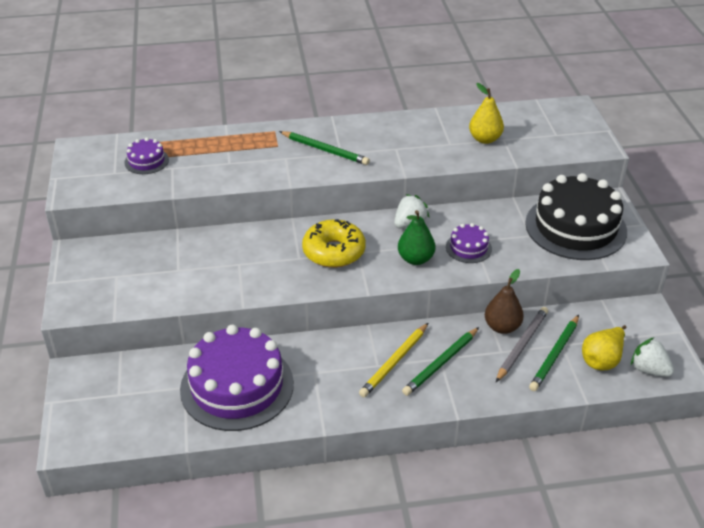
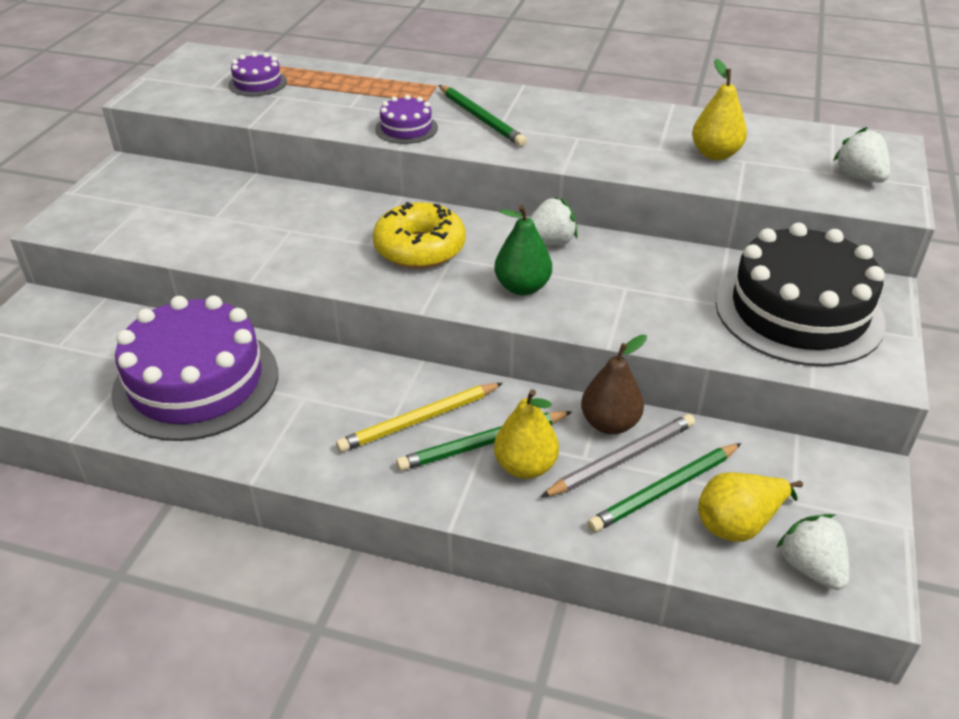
camera: 25 degrees right, 0 degrees up
(468, 248) = (610, 294): purple cake -> purple cake (406, 128)
(473, 368) = (525, 467): none -> yellow pear
(572, 133) = (859, 177): none -> white strawberry

